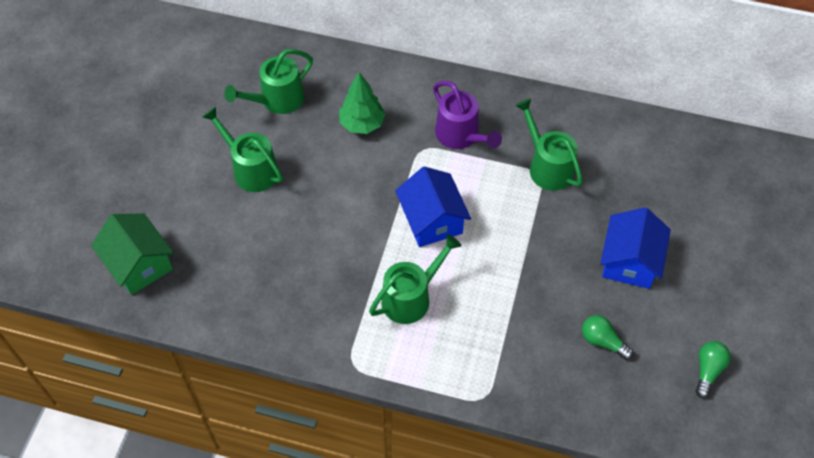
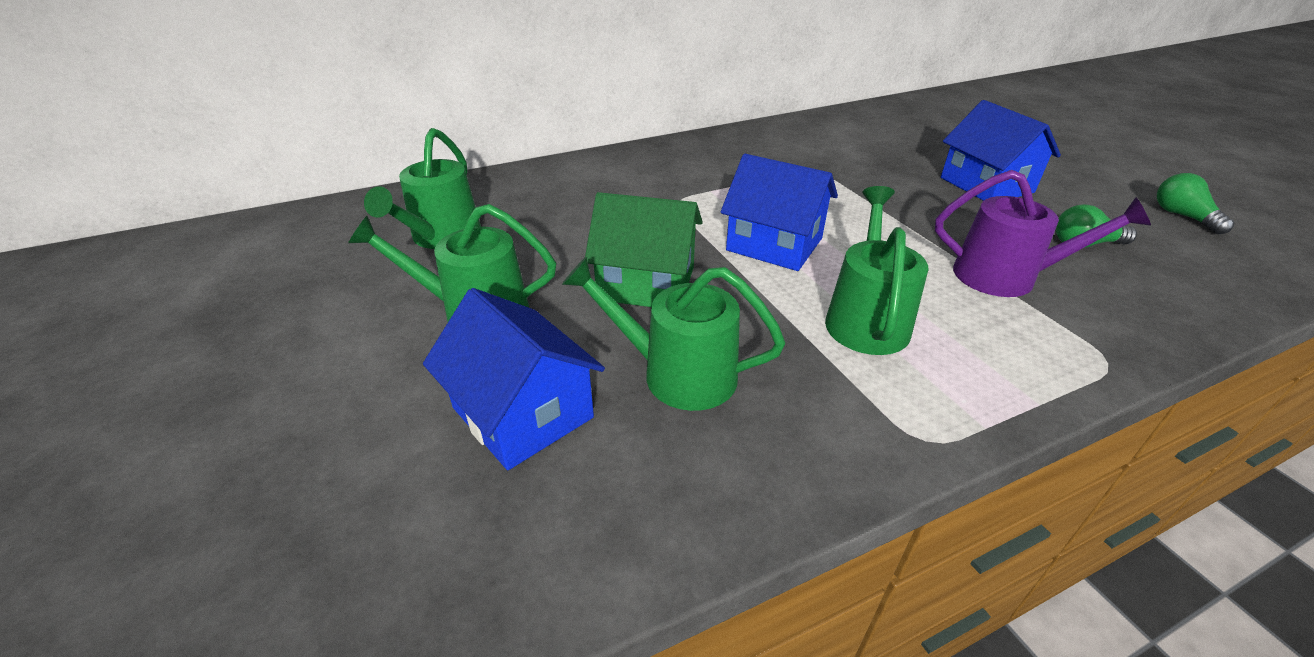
camera: 40 degrees left, 20 degrees down
(139, 264) = (370, 552): green house -> green house (646, 283)
(224, 241) = (522, 413): none -> blue house
(362, 124) = (581, 212): green tree -> none
(460, 135) = (701, 178): purple watering can -> purple watering can (1005, 277)
(547, 167) = (812, 164): green watering can -> green watering can (677, 374)

